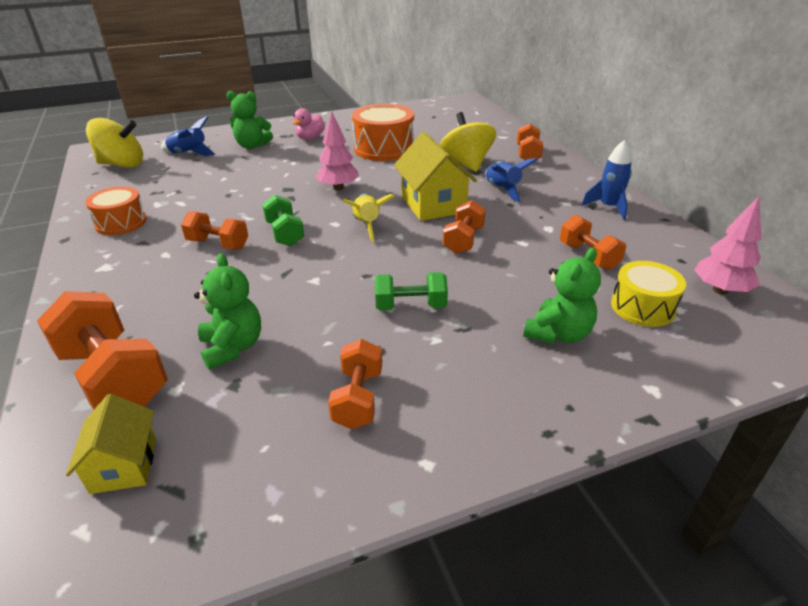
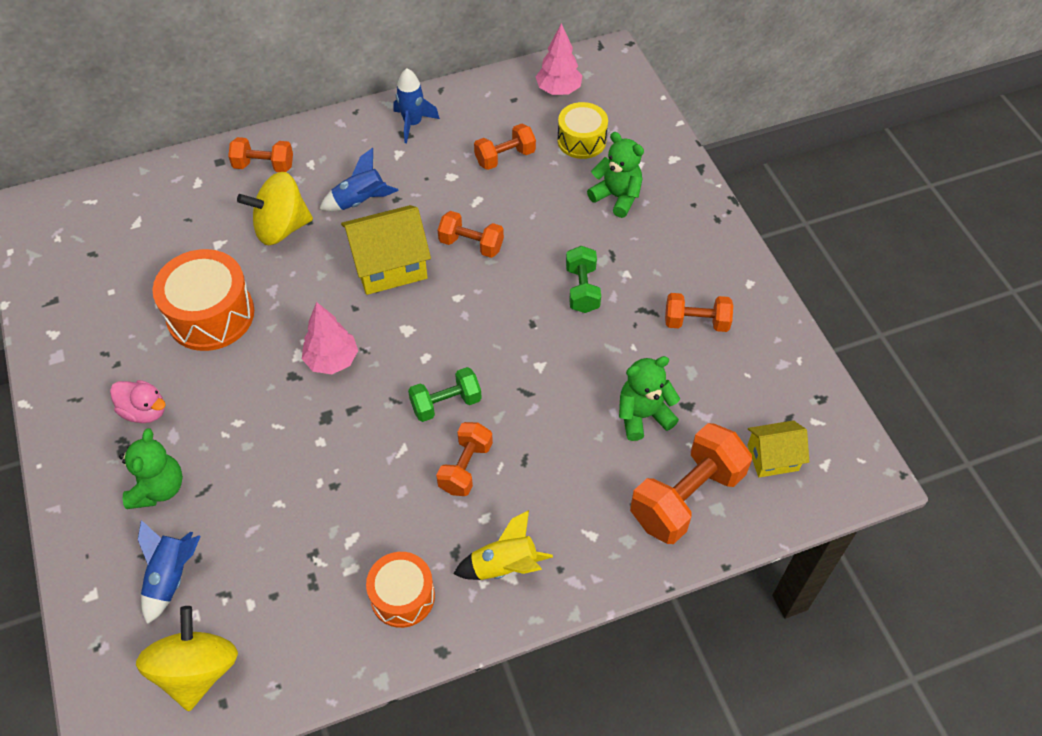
camera: 90 degrees left, 20 degrees up
(367, 225) = (432, 326): yellow rocket -> yellow rocket (504, 566)

